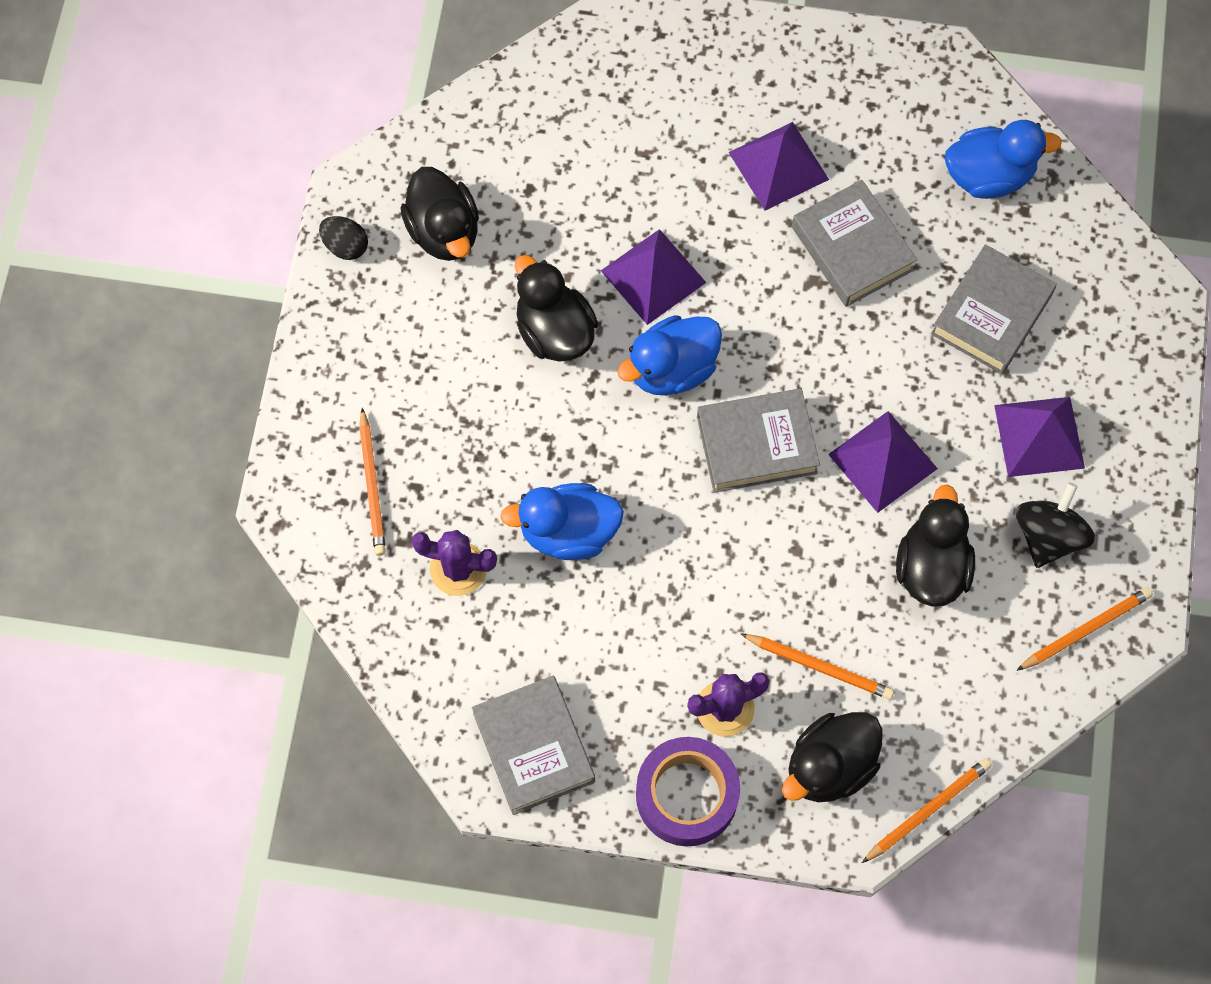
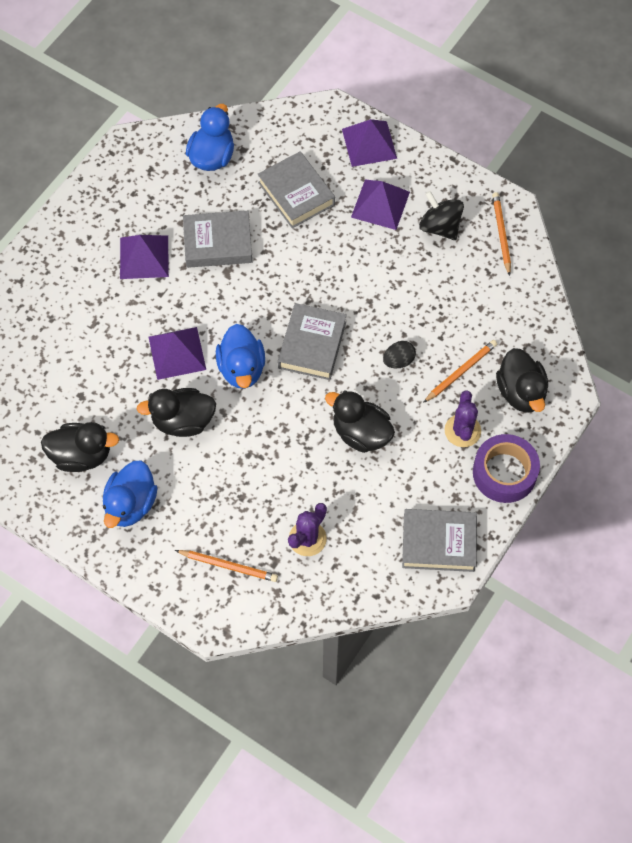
camera: 65 degrees left, 5 degrees down
(345, 246) = (58, 516): black egg -> black egg (398, 361)
(568, 532) = (315, 468): blue duck -> blue duck (131, 504)
(882, 461) = (355, 286): purple pyramid -> purple pyramid (369, 143)
(927, 810) = (567, 355): orange pencil -> none
(931, 567) = (430, 291): black duck -> black duck (361, 433)

